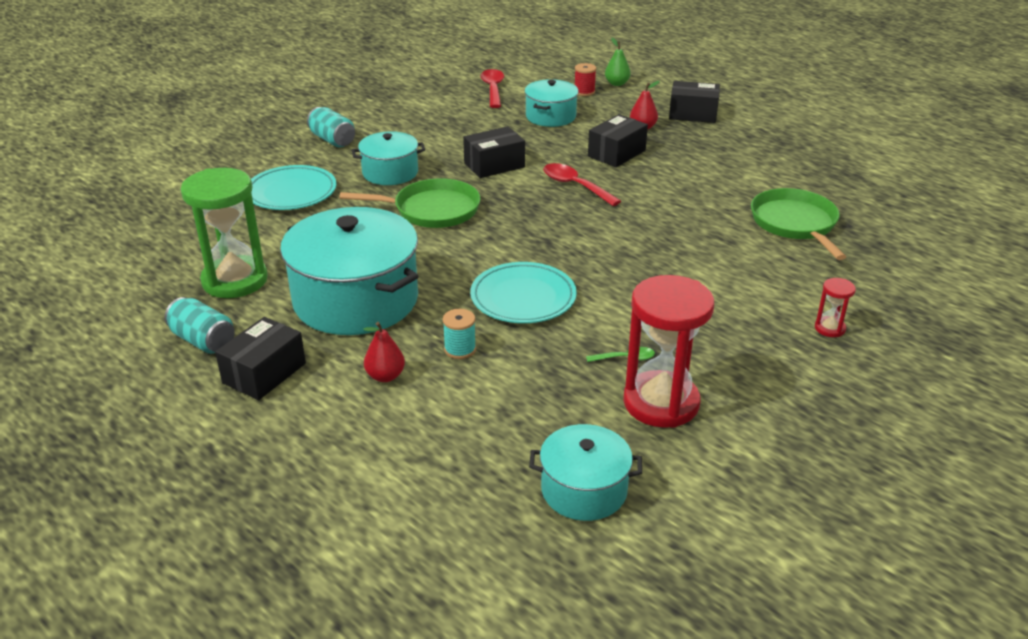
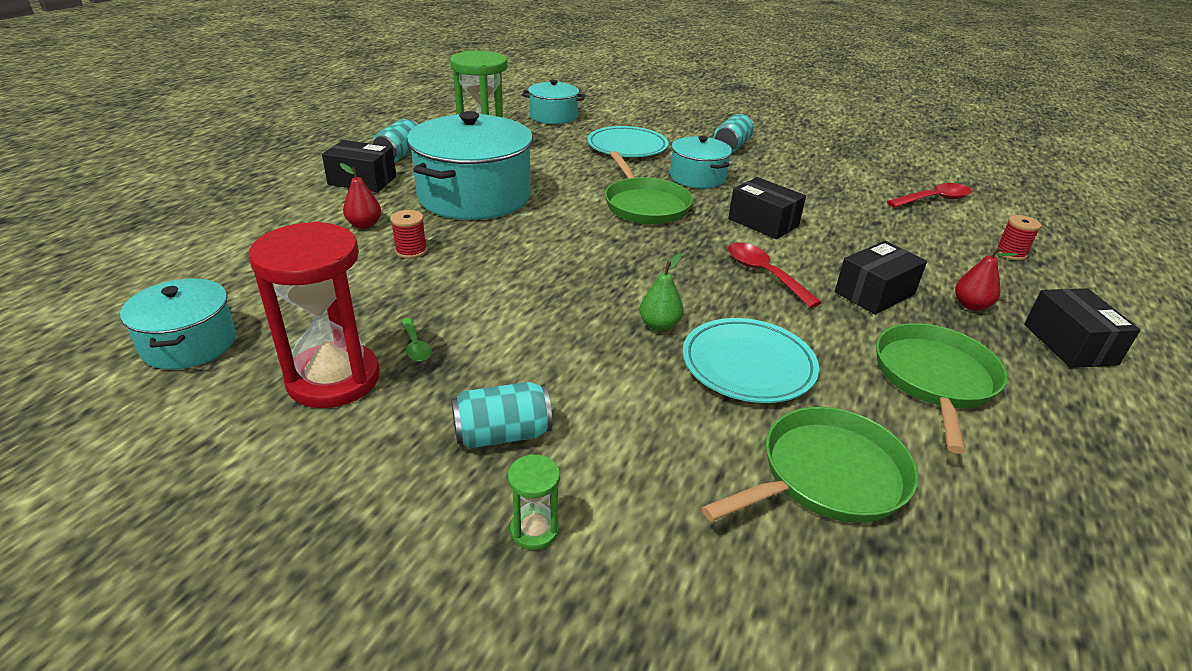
camera: 70 degrees right, 0 degrees up
(460, 349) = (411, 251): turquoise spool -> red spool
(523, 298) = (510, 271): turquoise plate -> turquoise plate (748, 365)
(550, 116) = (914, 240): turquoise pot -> turquoise pot (553, 116)
(575, 186) = (764, 274): red spoon -> red spoon turned 60 degrees counterclockwise
(616, 153) = (874, 293): black box -> black box turned 60 degrees counterclockwise
(617, 83) = (1070, 273): green pear -> green pear (659, 325)
(716, 165) = (934, 378): none -> green pan
(742, 329) = (502, 434): none -> turquoise can
(829, 328) = (534, 530): red hourglass -> green hourglass

